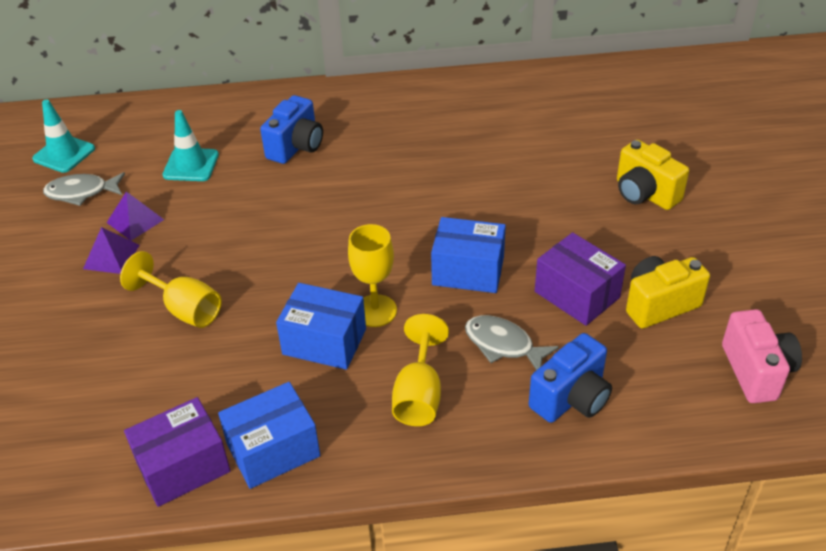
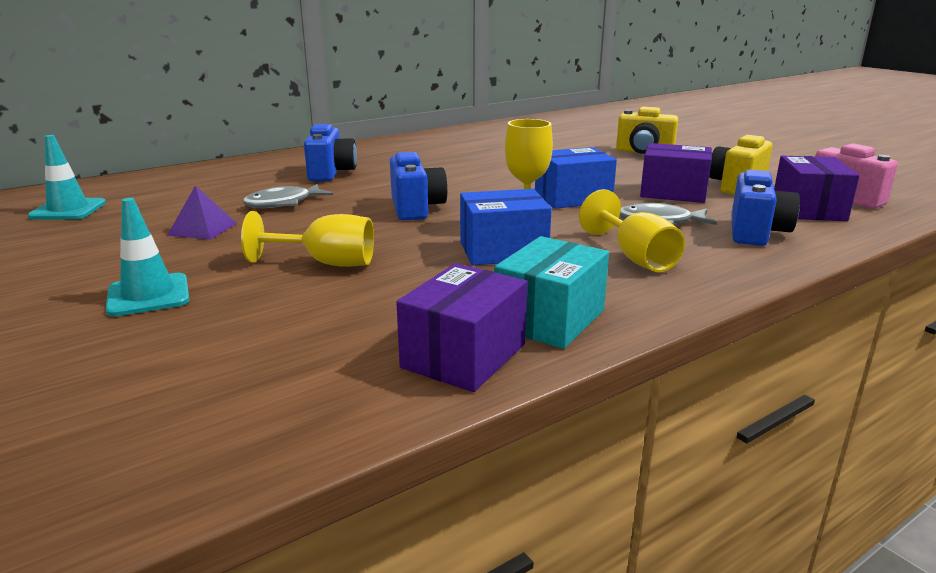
camera: 30 degrees left, 20 degrees down
(81, 192) = (115, 225): grey fish -> grey fish (283, 203)
(111, 256) = (197, 251): purple pyramid -> none
(191, 165) = (232, 194): turquoise traffic cone -> turquoise traffic cone (148, 295)
(273, 450) = (549, 319): blue box -> turquoise box
(315, 243) = (416, 208): none -> blue camera
(679, 377) = (808, 209): none -> purple box

